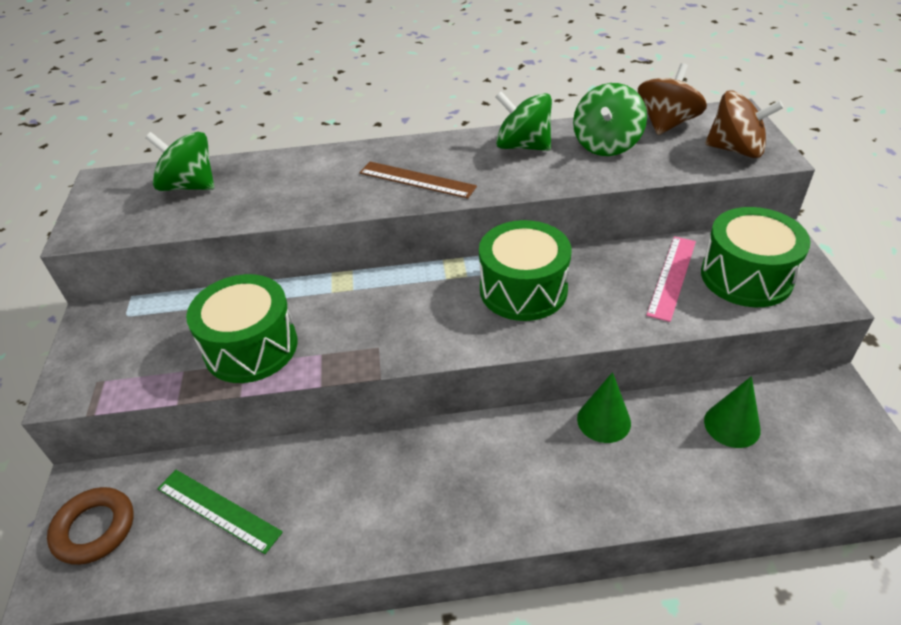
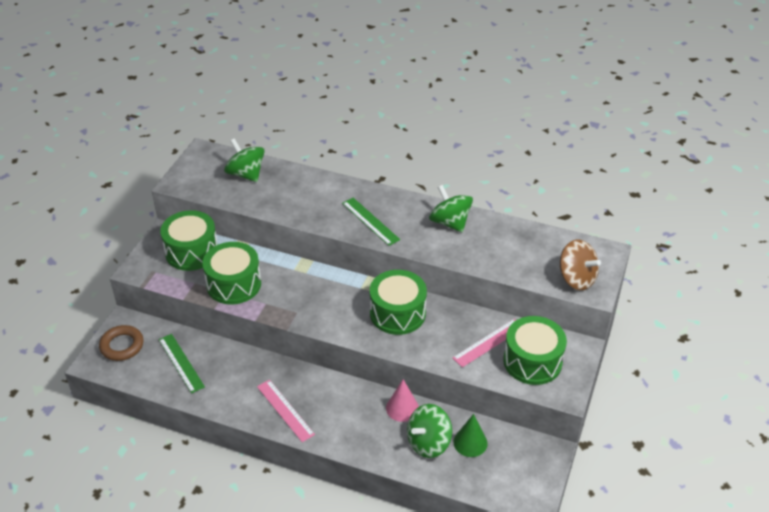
camera: 25 degrees right, 0 degrees up
(153, 328) = (192, 252): none -> green drum
(417, 180) = (370, 221): brown ruler -> green ruler
(439, 507) = (285, 410): none -> pink ruler
(603, 420) = (402, 408): green cone -> pink cone
(606, 144) = (501, 242): green spinning top -> green spinning top (428, 443)
(666, 124) = (553, 242): brown spinning top -> none

